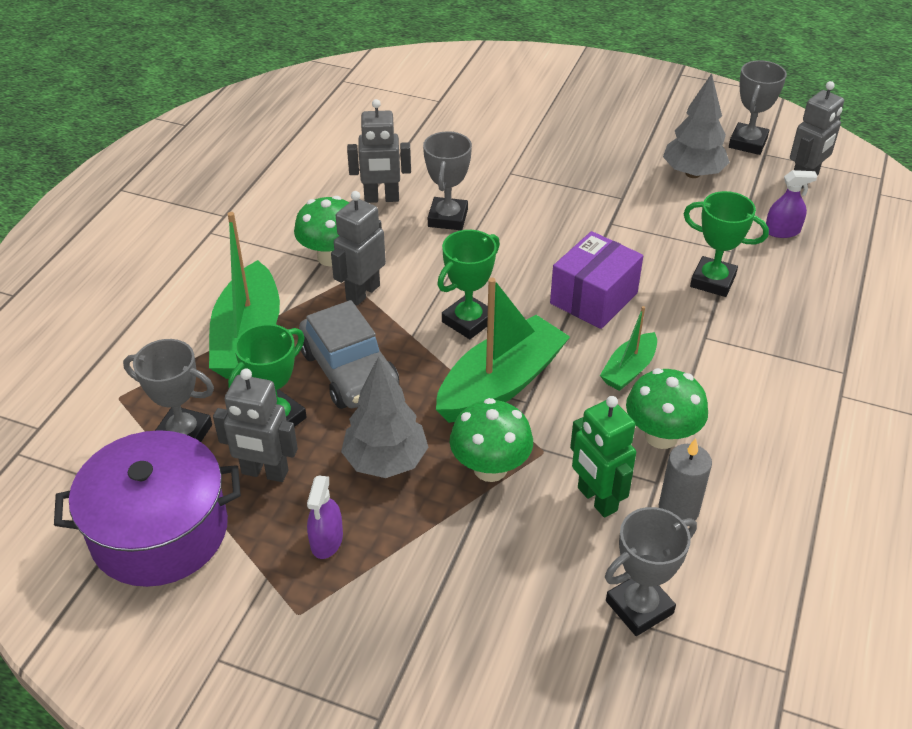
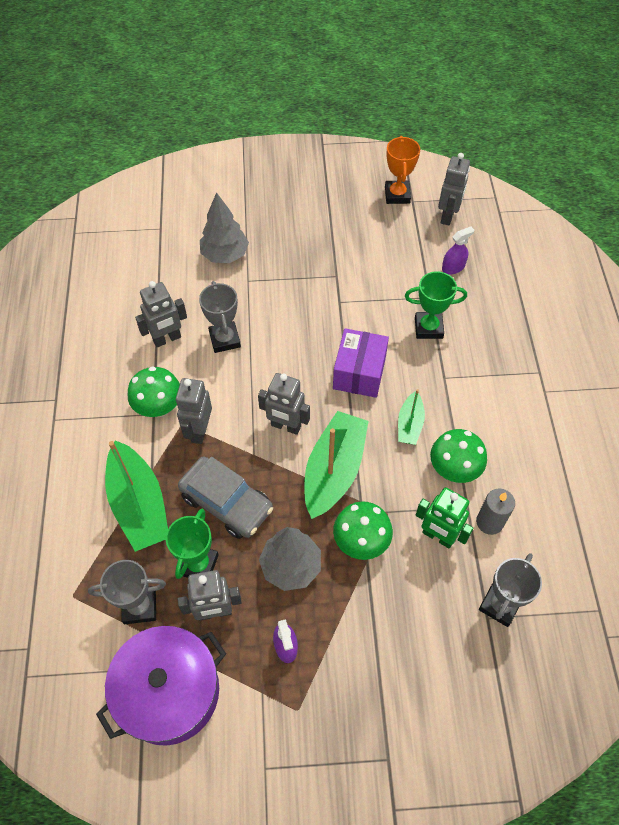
camera: 25 degrees left, 15 degrees up
(468, 321) = (286, 426): green trophy -> grey robot
(693, 173) = (373, 236): grey tree -> grey tree (225, 255)
(747, 143) = (397, 195): grey trophy -> orange trophy

